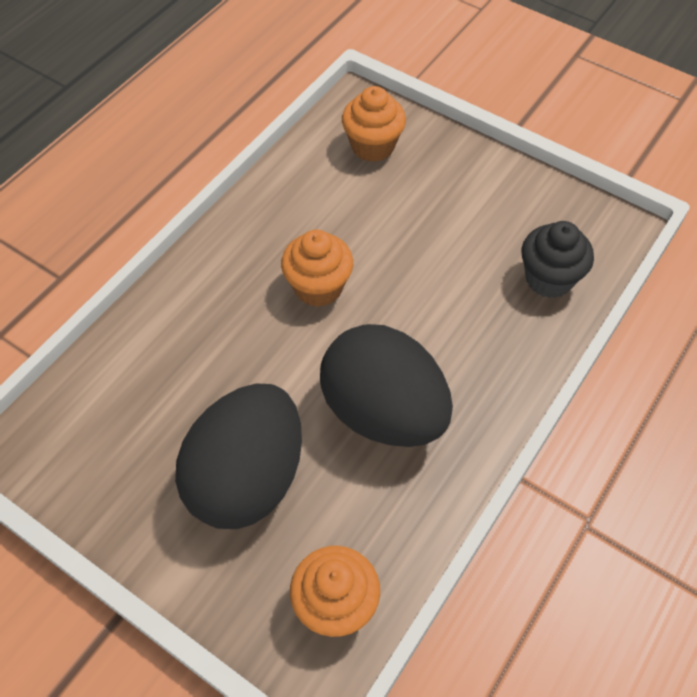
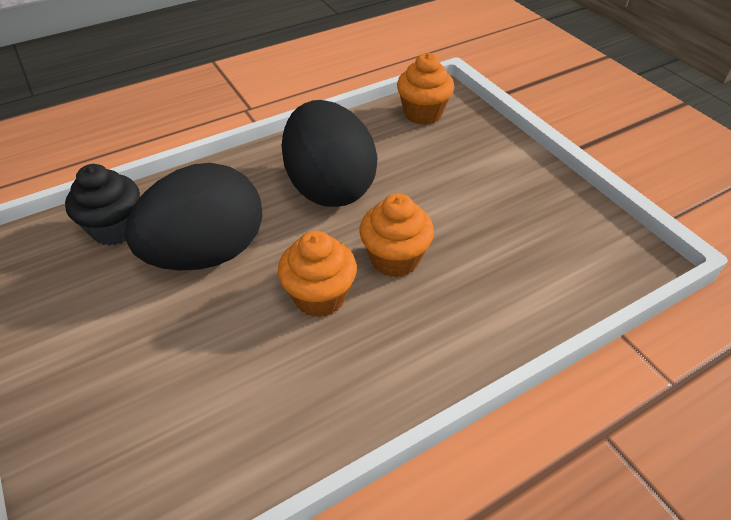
camera: 155 degrees left, 10 degrees down
(247, 478) = (452, 182): black egg -> black egg (207, 253)
(372, 146) = (133, 454): orange cupcake -> orange cupcake (395, 259)

